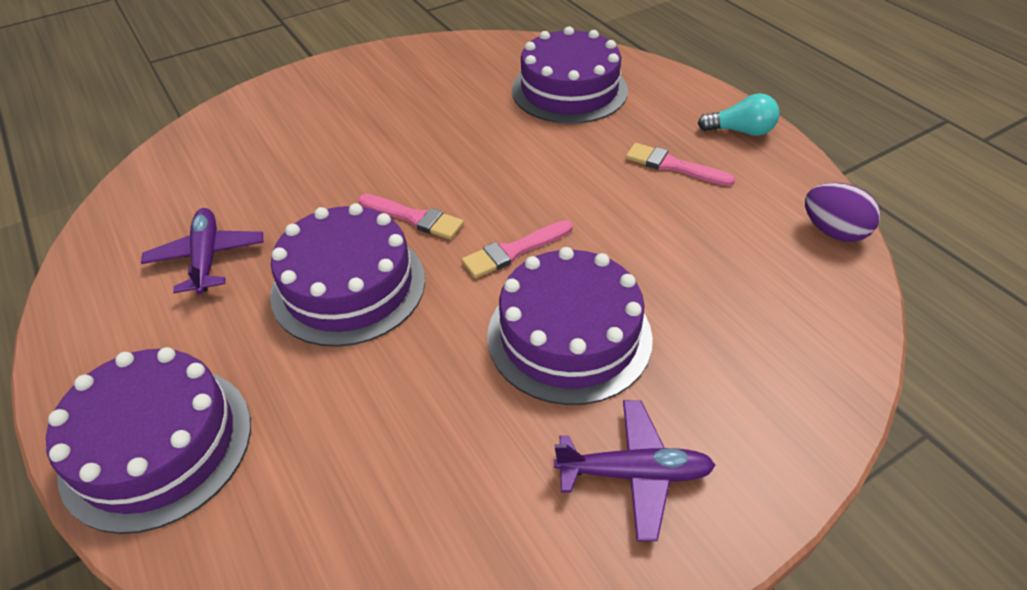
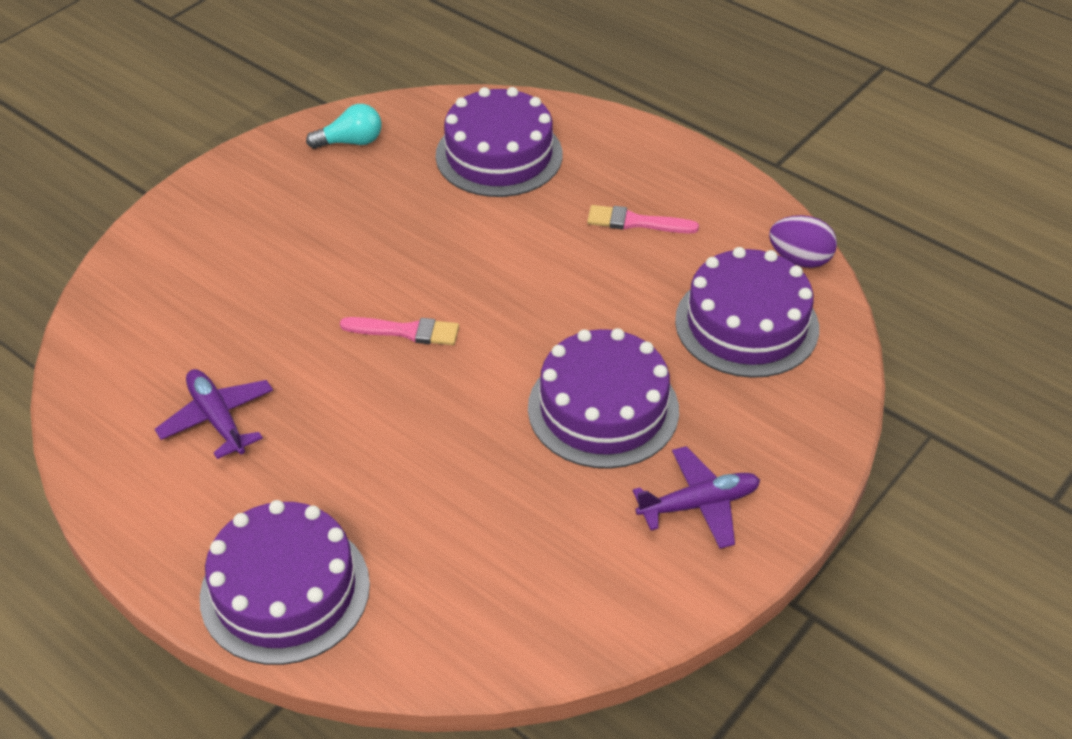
camera: 20 degrees left, 0 degrees up
(348, 286) = (378, 413): purple cake -> purple cake (746, 324)
(514, 251) = (519, 342): pink brush -> none
(740, 131) = (688, 170): turquoise light bulb -> turquoise light bulb (351, 142)

